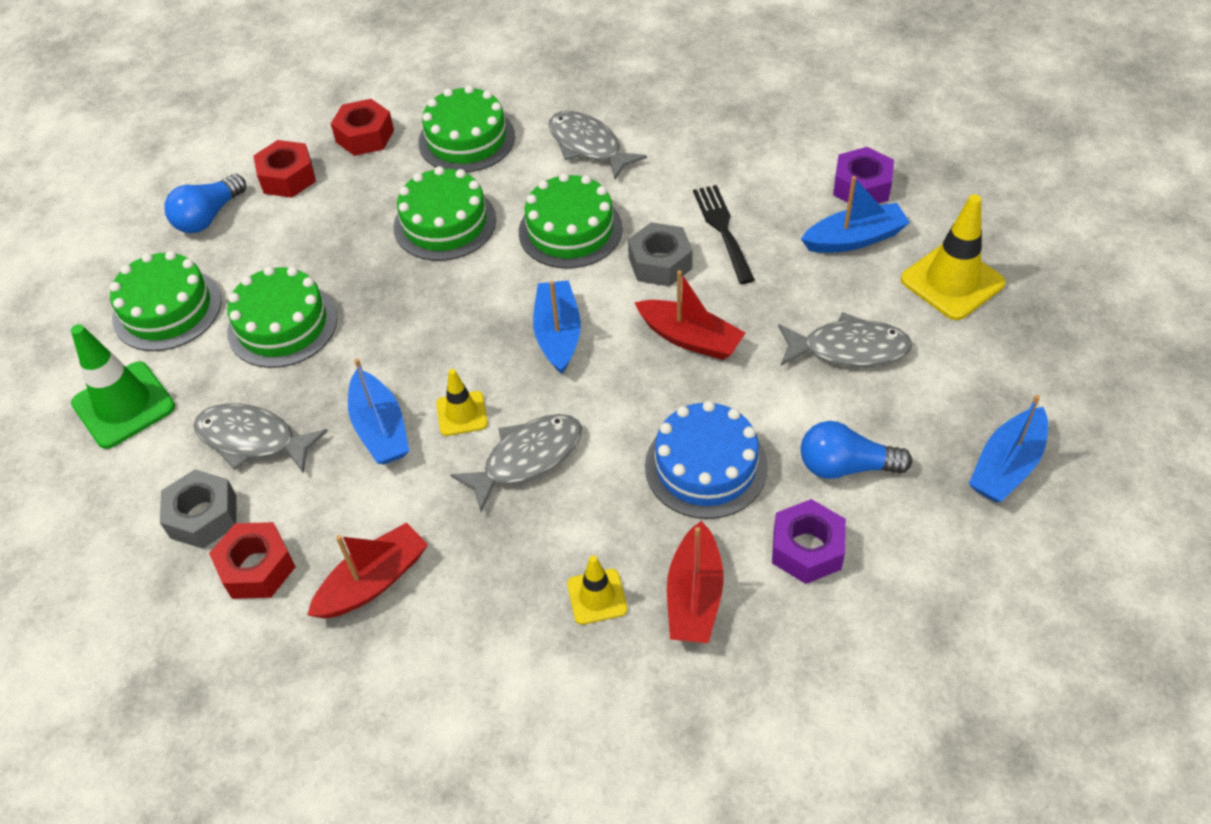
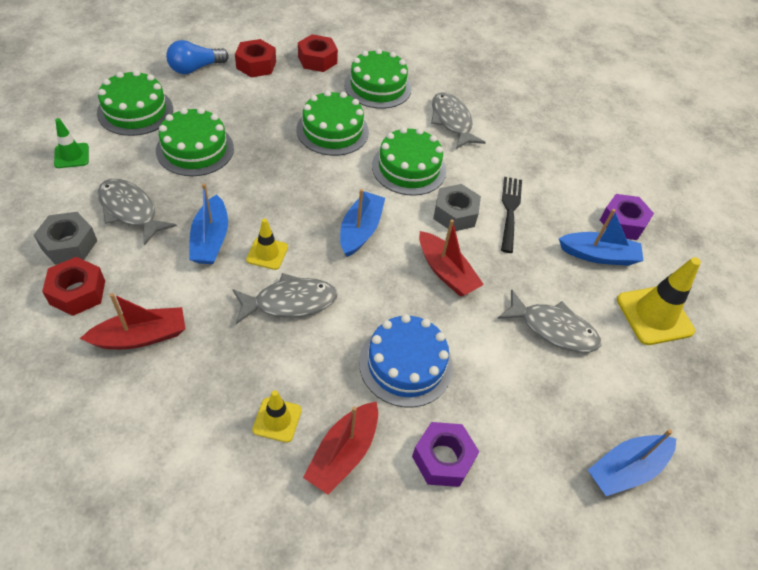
camera: 15 degrees right, 0 degrees up
(123, 405) = (71, 156): green traffic cone -> green traffic cone, size x0.57
(845, 466) = (505, 411): blue light bulb -> none

